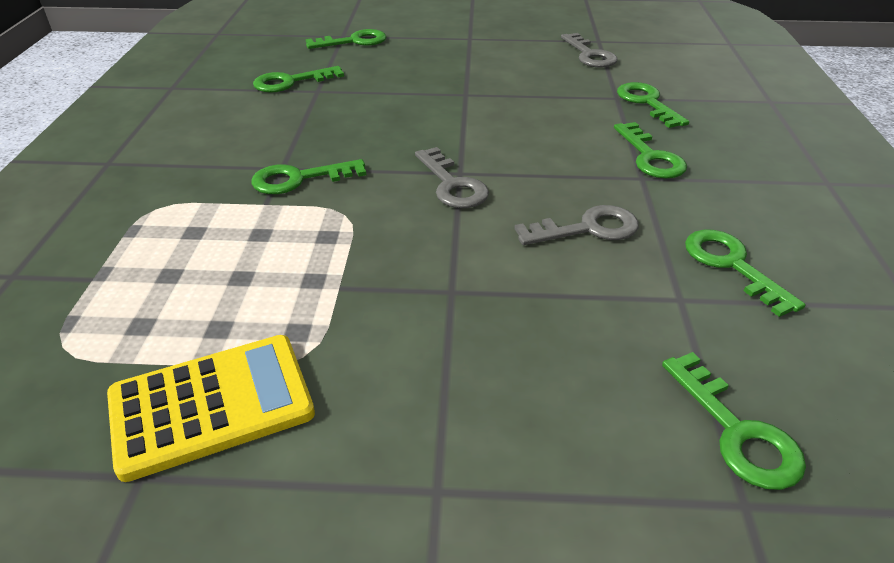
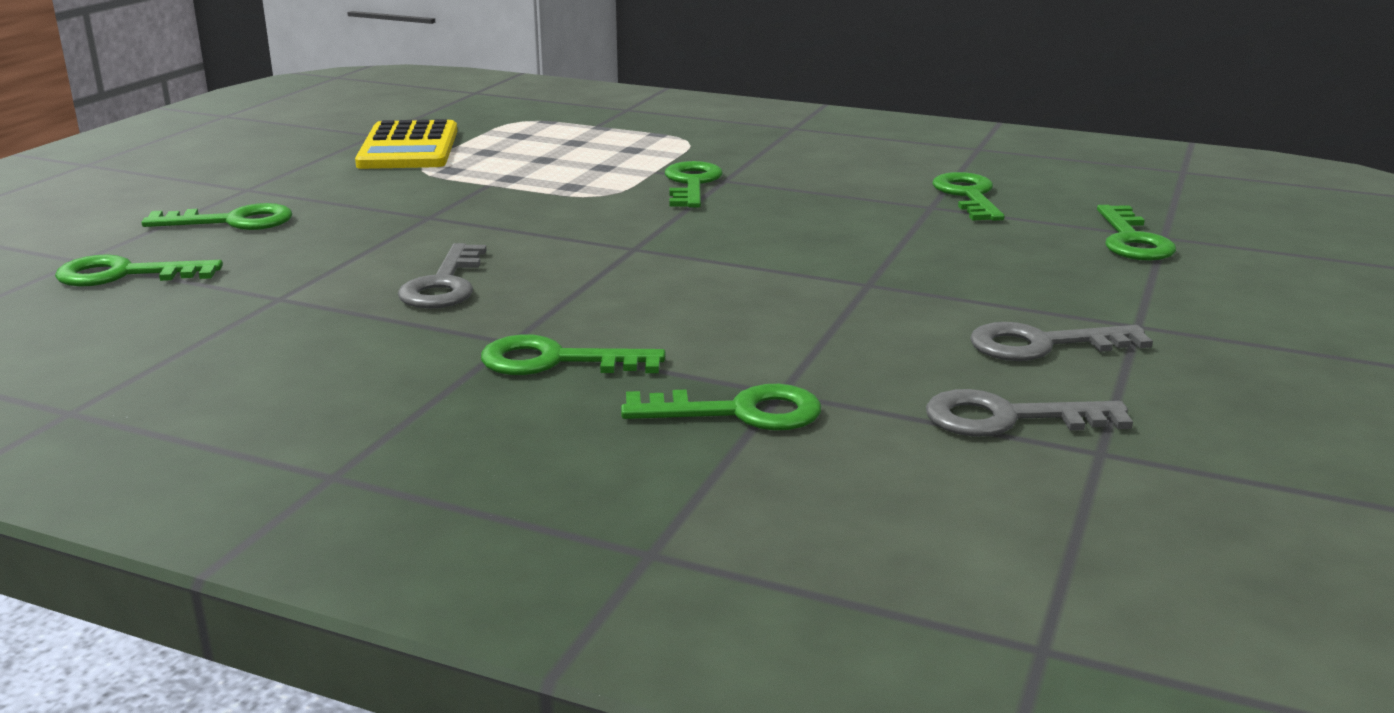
camera: 110 degrees right, 15 degrees down
(452, 184) = (610, 240): grey key -> grey key (1043, 345)
(732, 265) = (282, 337): green key -> green key (232, 221)

